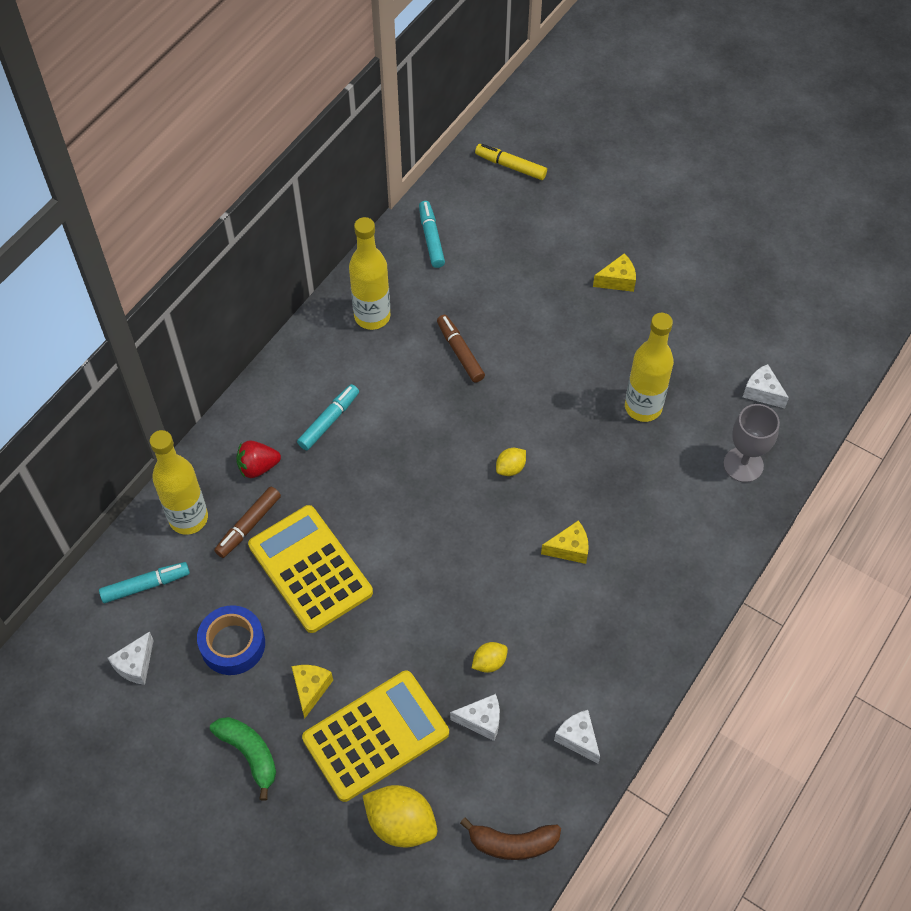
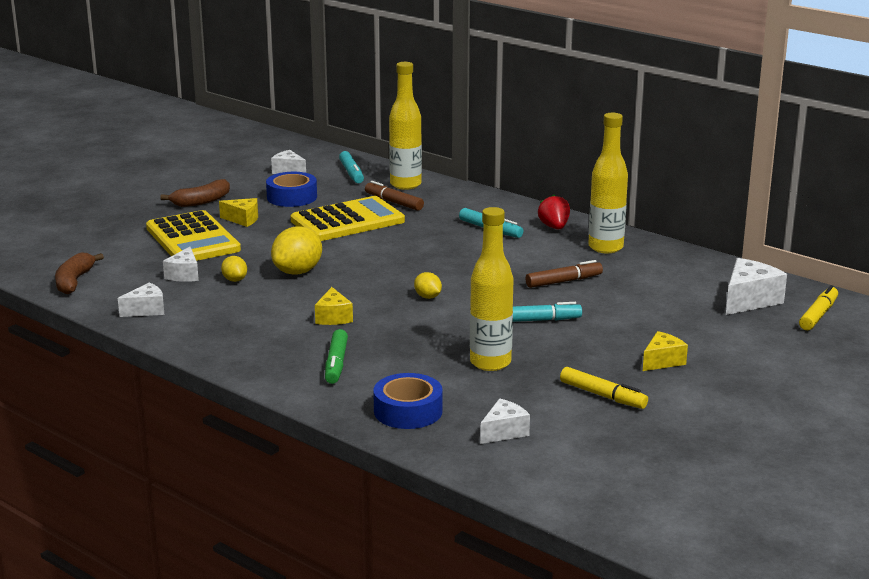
camera: 95 degrees right, 35 degrees down
(249, 754) = (201, 201): green banana -> brown banana
(258, 467) = (448, 205): red strawberry -> red strawberry (554, 227)
(401, 823) = (117, 245): yellow lemon -> yellow lemon (298, 272)
(431, 238) = (706, 274): turquoise marker -> turquoise marker (538, 320)
(486, 211) = (749, 300): none -> white cheese
(617, 280) = (662, 361): yellow cheese -> yellow cheese turned 120 degrees counterclockwise
(667, 532) = (336, 363): none -> green marker
(687, 324) = (602, 395): none -> yellow marker
(743, 465) = (408, 411): grey goblet -> blue tape

